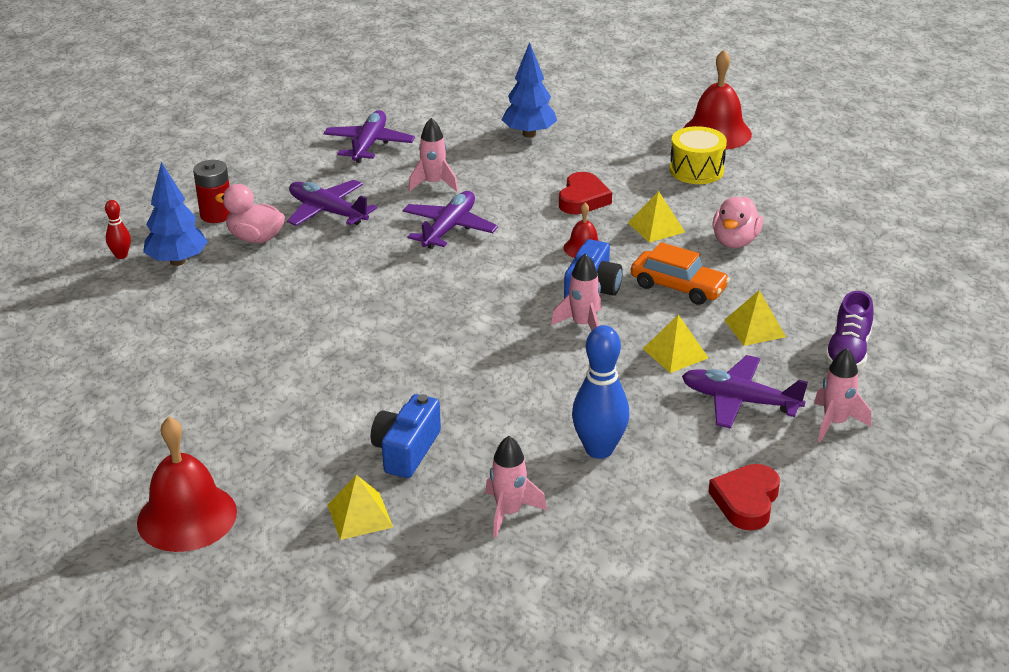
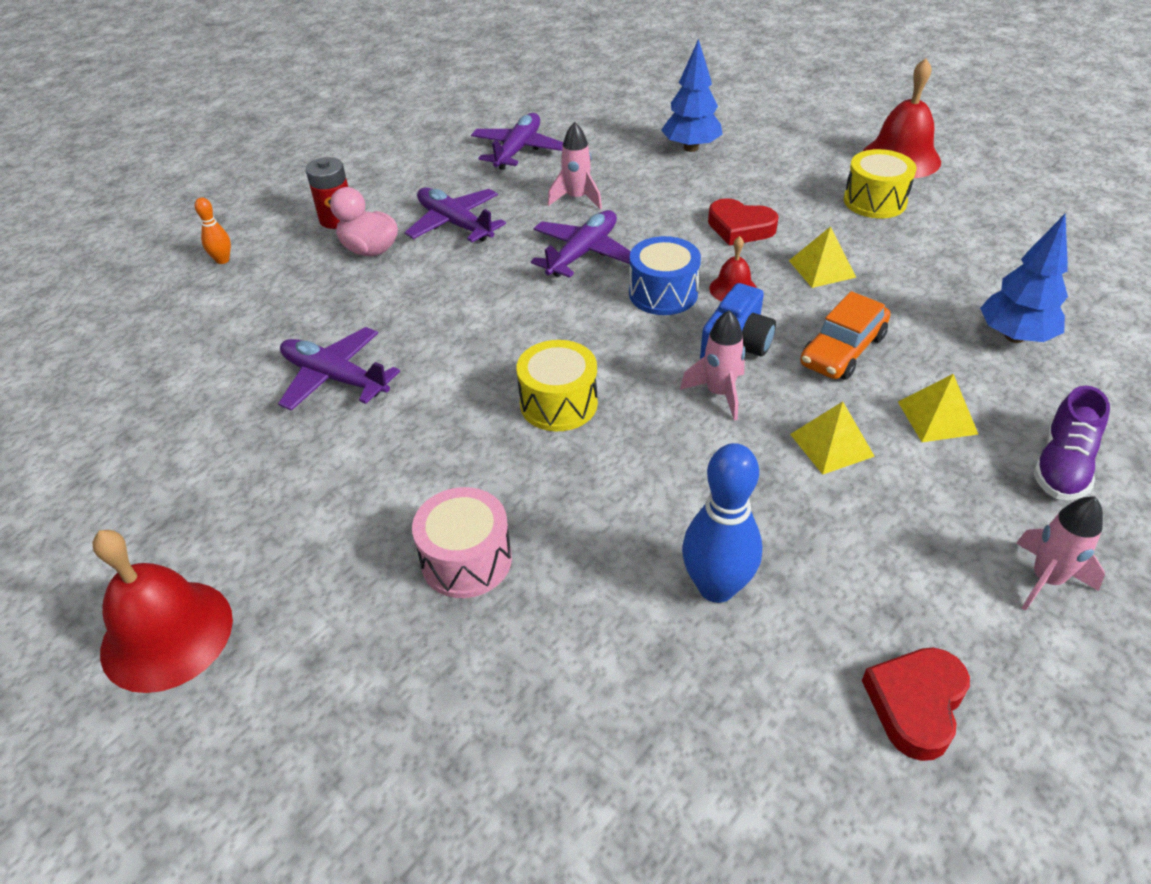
camera: 10 degrees right, 10 degrees up
(121, 255) = (222, 260): red bowling pin -> orange bowling pin
(177, 261) = (278, 271): blue tree -> blue tree (1014, 336)
(360, 516) = (382, 661): yellow pyramid -> none
(406, 450) = (466, 560): blue camera -> pink drum
(454, 342) = (558, 403): none -> yellow drum
(509, 513) = (580, 682): pink rocket -> none
(525, 255) = (663, 293): none -> blue drum
(583, 199) = (740, 228): red heart -> red heart turned 90 degrees clockwise
(678, 287) = (842, 350): orange car -> orange car turned 90 degrees clockwise
(735, 241) = (916, 294): pink duck -> none
(739, 401) = (912, 528): purple plane -> purple plane (335, 378)

